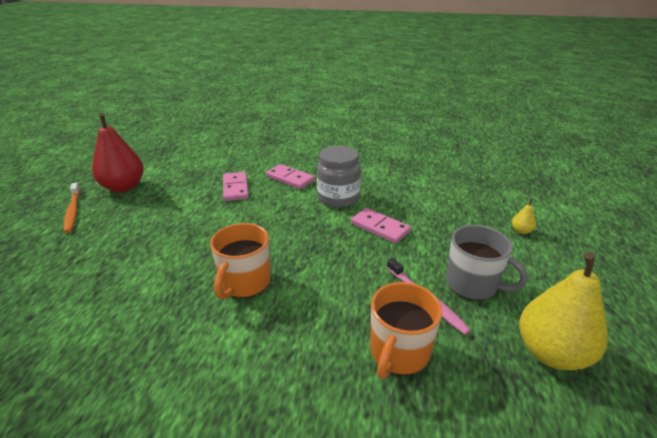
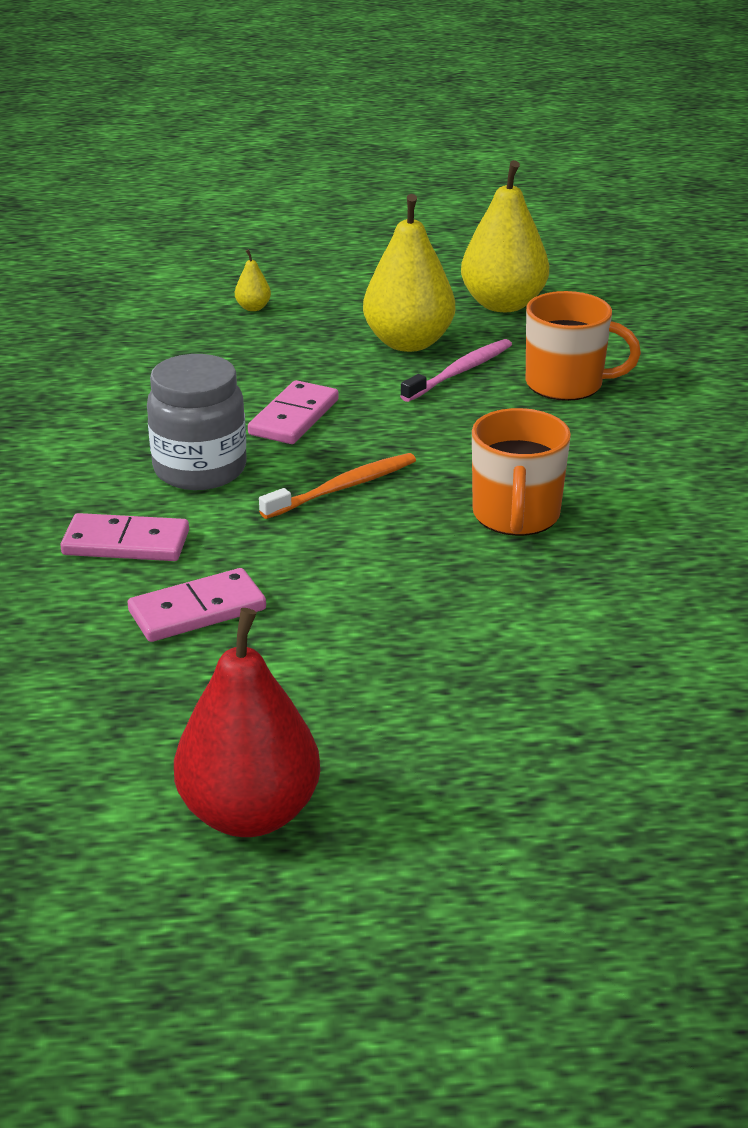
camera: 105 degrees left, 0 degrees up
(73, 211) = (410, 849): orange toothbrush -> orange toothbrush (343, 488)
(244, 283) = (516, 516): orange mug -> orange mug turned 90 degrees clockwise
(290, 178) = (126, 543): pink domino -> pink domino turned 75 degrees clockwise
(473, 284) = (408, 343): grey mug -> yellow pear

